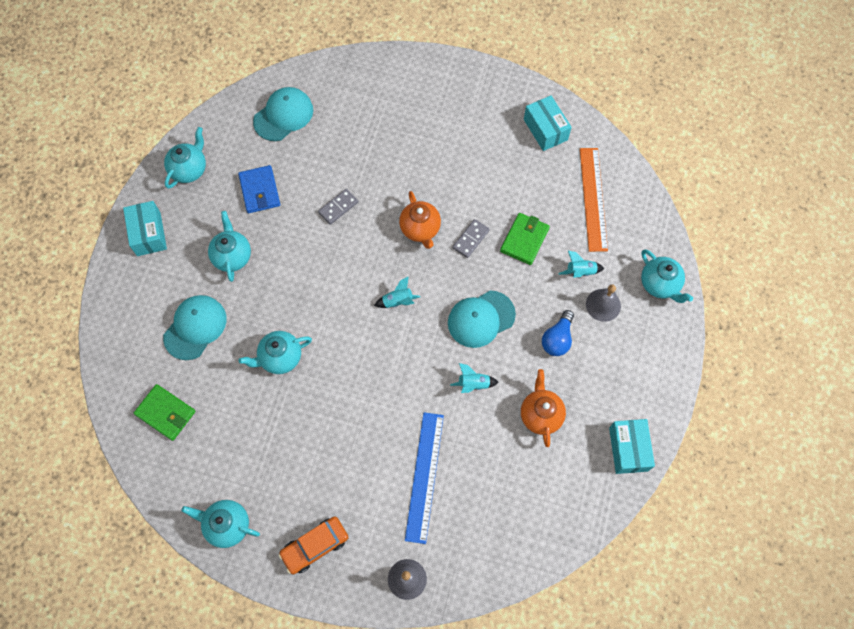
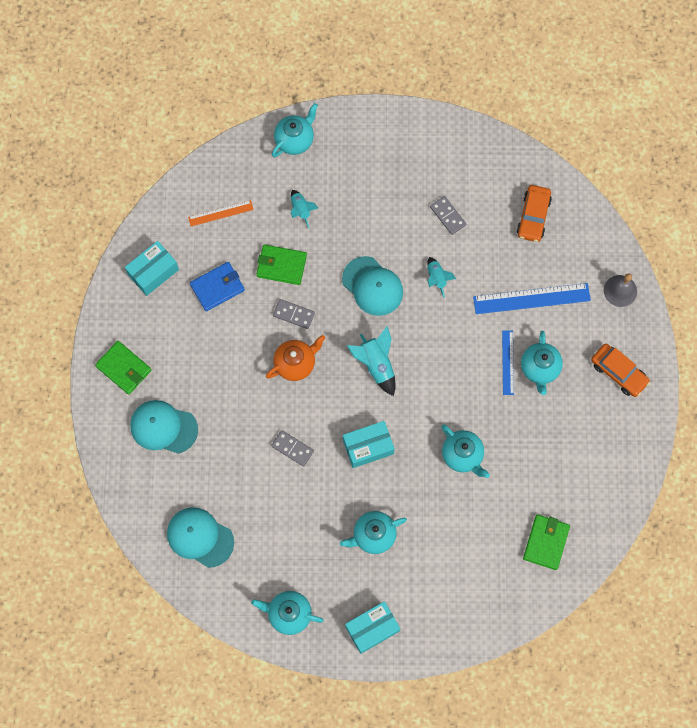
camera: 105 degrees left, 5 degrees up
(195, 327) = (456, 545): turquoise cap -> turquoise cap (163, 427)
(227, 525) = (626, 452): turquoise teapot -> turquoise teapot (539, 368)
(259, 191) = (294, 532): blue wallet -> blue wallet (217, 287)
(361, 430) = (507, 362): none -> blue ruler
(398, 301) = (376, 364): turquoise rocket -> turquoise rocket, size x1.56
(458, 88) = (124, 368): none -> green wallet
(519, 507) = (533, 216): none -> orange car
(540, 414) = (447, 216): orange teapot -> grey domino
(557, 339) = (373, 216): blue light bulb -> none
(593, 199) = (220, 213): orange ruler -> orange ruler, size x0.57
(603, 305) = (329, 184): grey bell -> none
(628, 449) = (456, 140): turquoise box -> turquoise box (368, 447)

